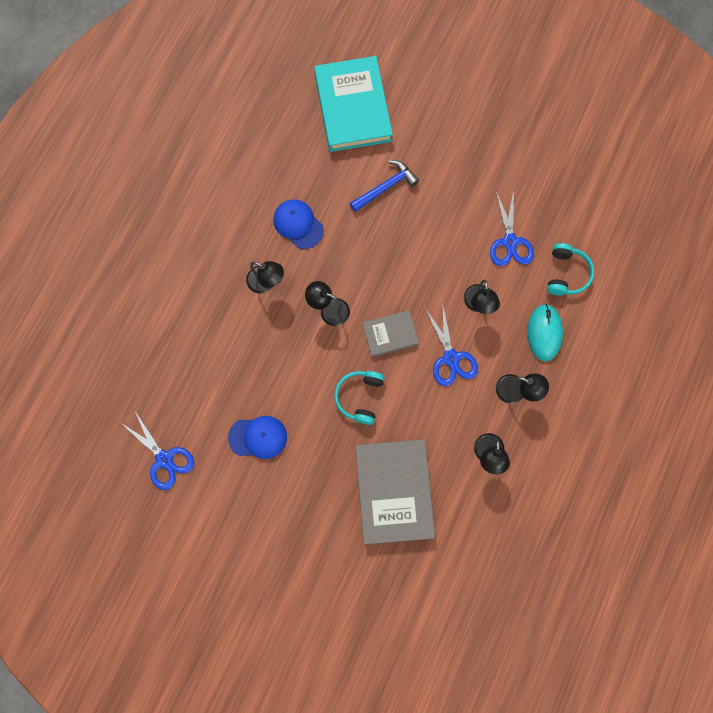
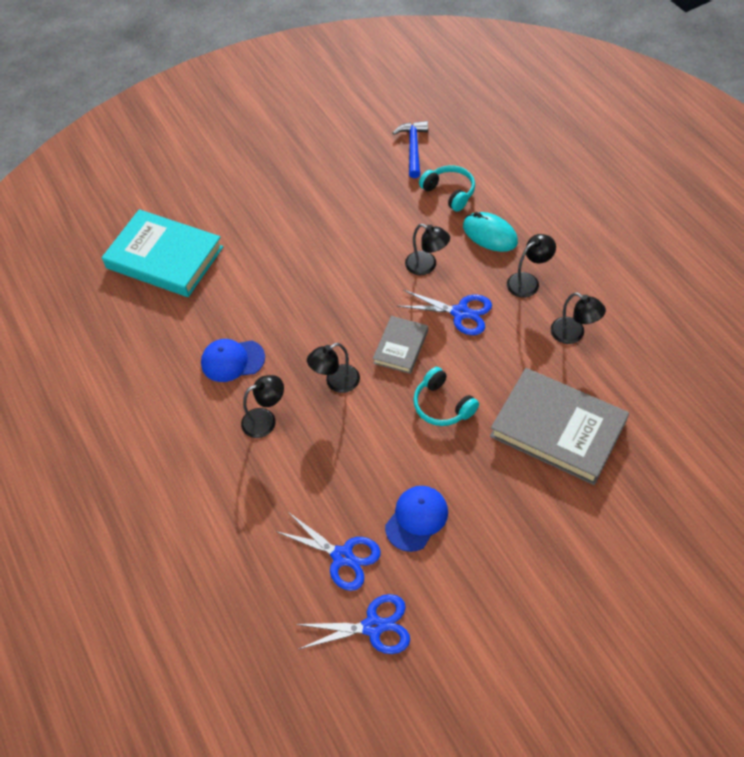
camera: 50 degrees left, 20 degrees down
(386, 187) = (260, 274): blue hammer -> blue hammer (413, 148)
(510, 242) = (389, 214): blue scissors -> blue scissors (342, 556)

